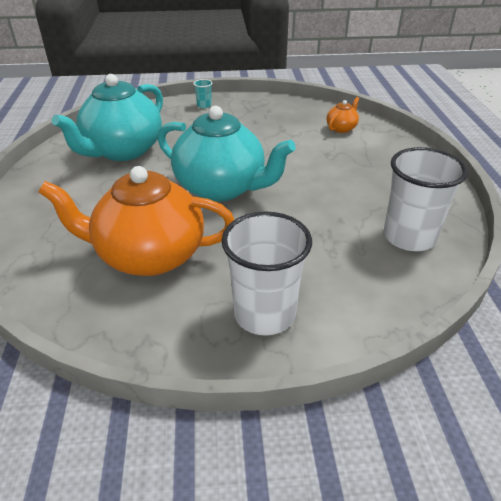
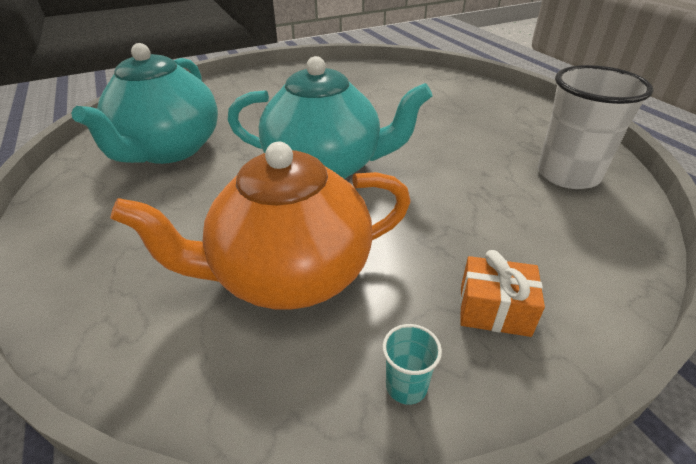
camera: 20 degrees left, 0 degrees up
(204, 105) = (241, 84): turquoise cup -> turquoise cup (406, 386)
(264, 314) = (494, 310): white cup -> orange gift
(341, 128) = (409, 82): orange teapot -> none

